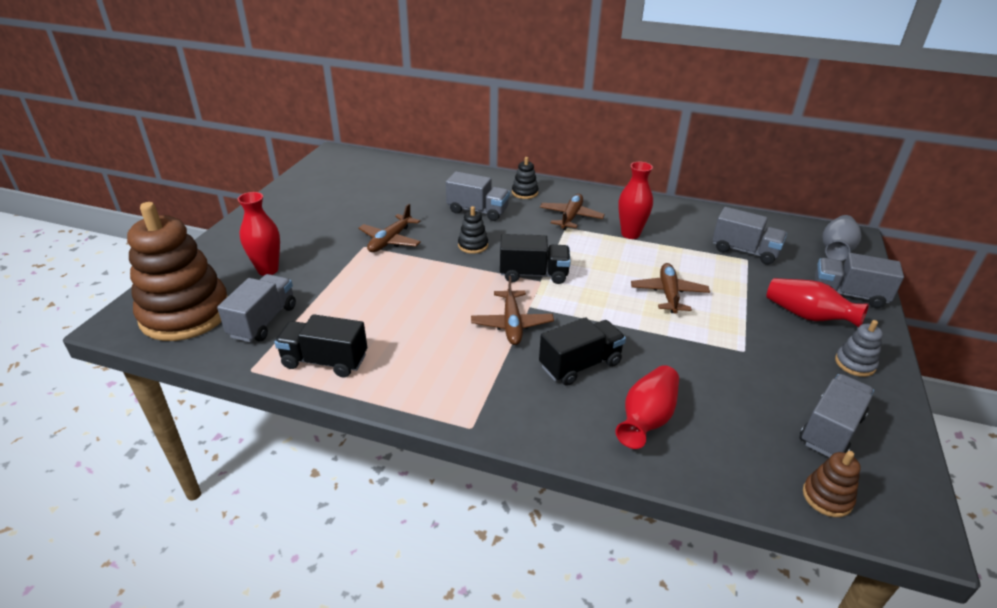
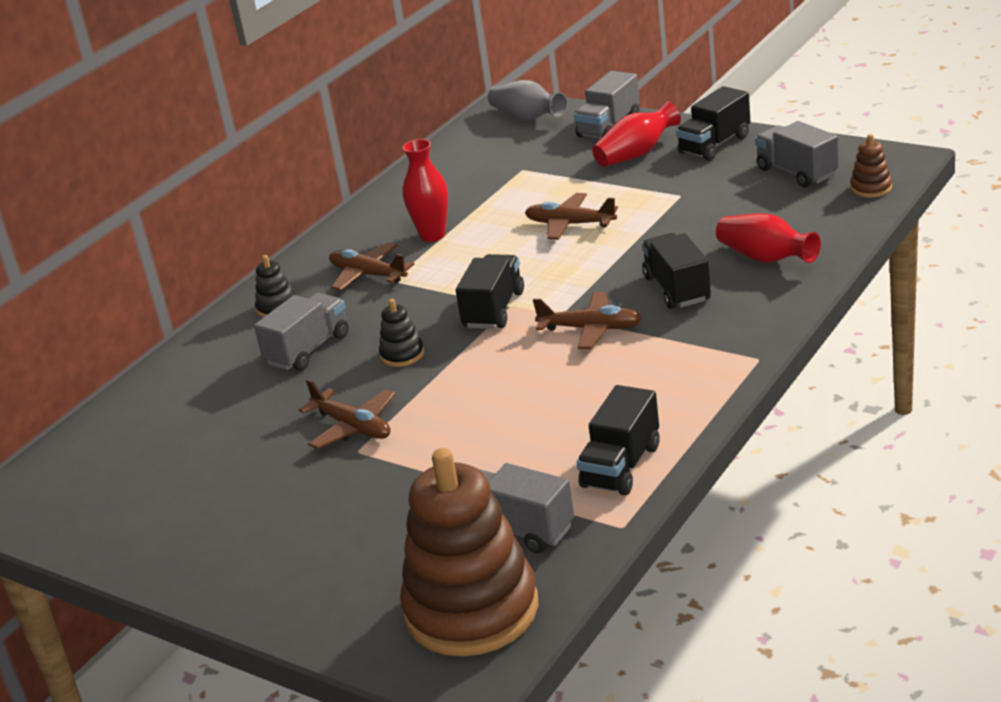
camera: 70 degrees left, 5 degrees down
(268, 270) = (382, 541): red vase -> none
(744, 251) = (505, 168): grey truck -> none
(855, 364) = (714, 145): grey stacking toy -> black truck

